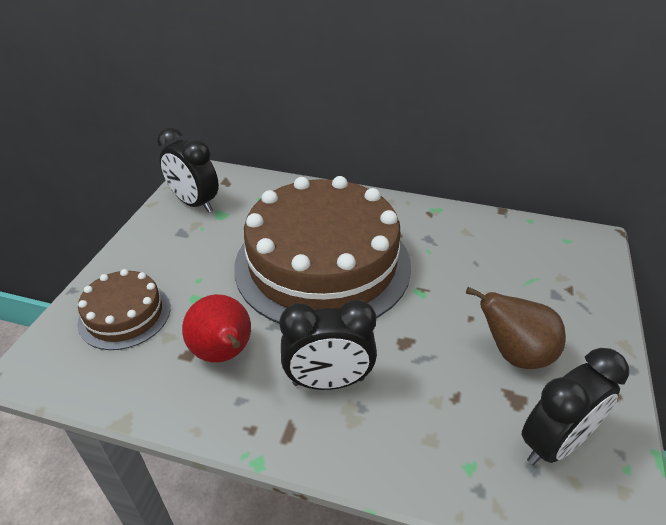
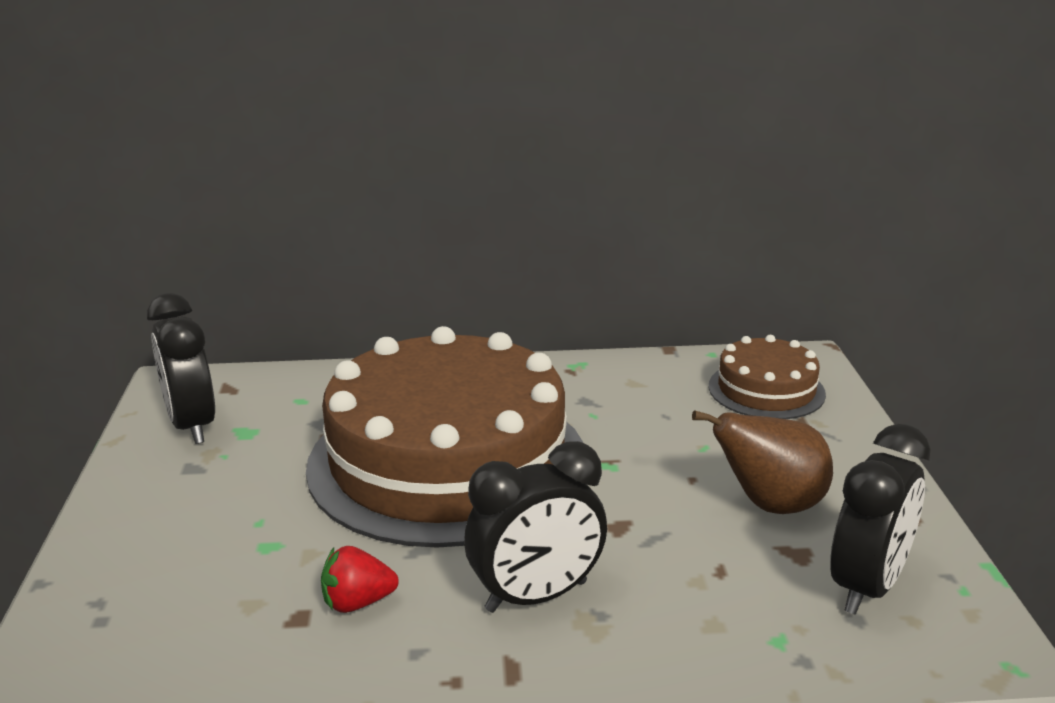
camera: 20 degrees left, 15 degrees down
(125, 315) = (158, 593): brown cake -> brown cake (766, 390)
(195, 203) = (192, 425): black clock -> black clock turned 45 degrees clockwise
(224, 354) = (357, 603): red pear -> red strawberry

